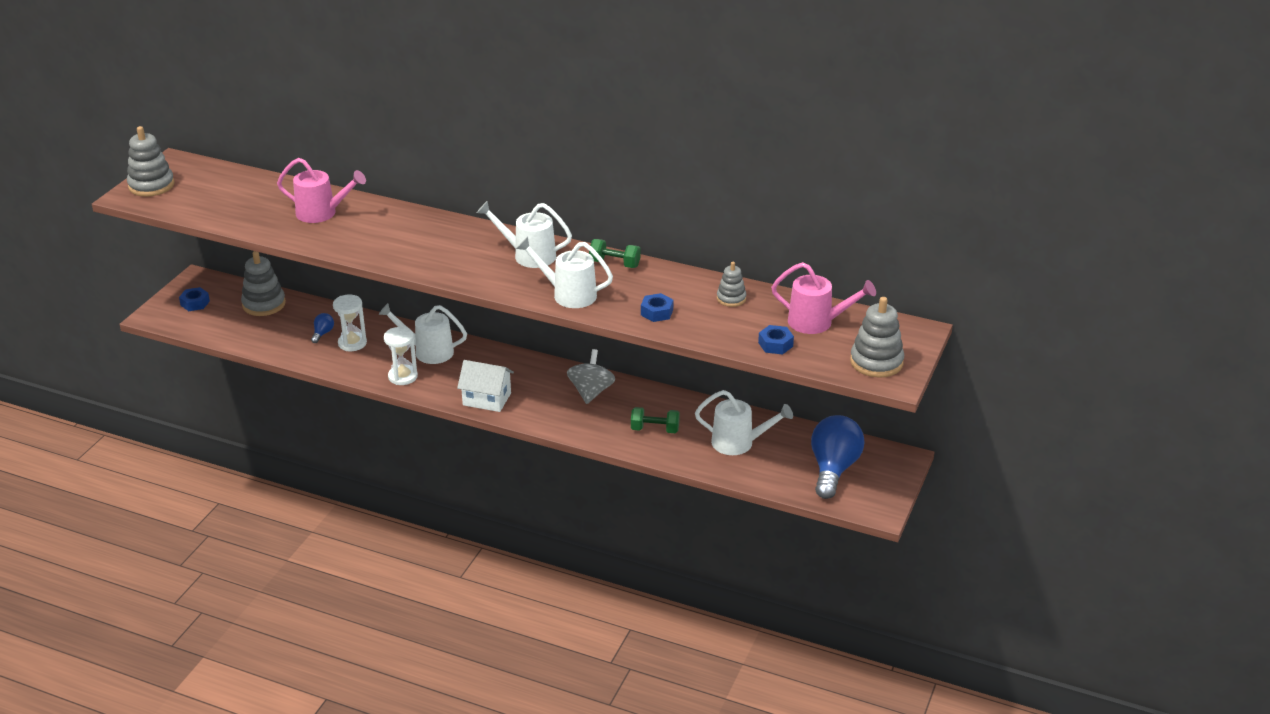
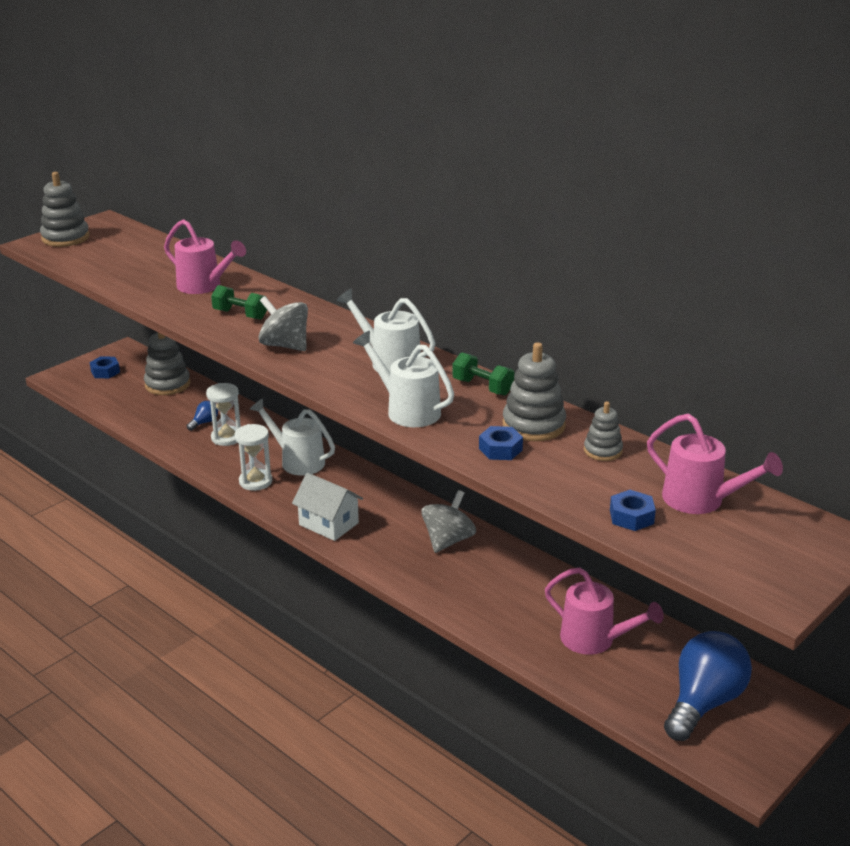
camera: 20 degrees right, 5 degrees down
(433, 257) = (285, 345): none -> grey spinning top
(655, 429) = (499, 600): green dumbbell -> green dumbbell (240, 315)
(739, 443) = (595, 640): white watering can -> pink watering can
(876, 362) = (761, 567): grey stacking toy -> grey stacking toy (533, 425)

